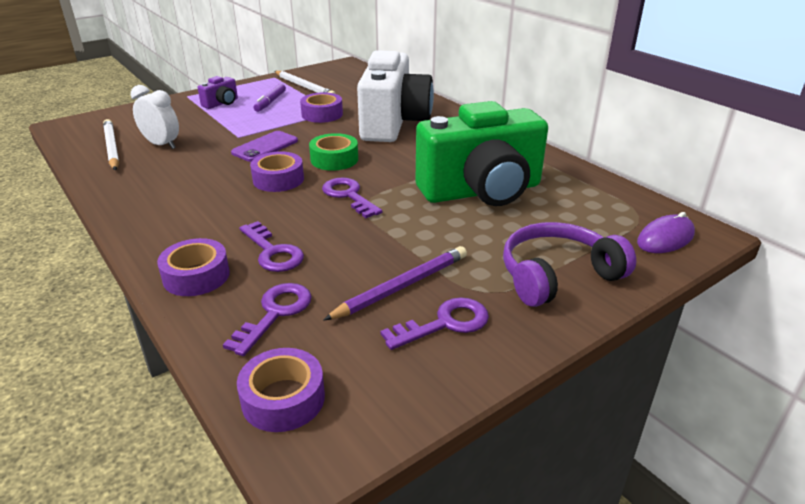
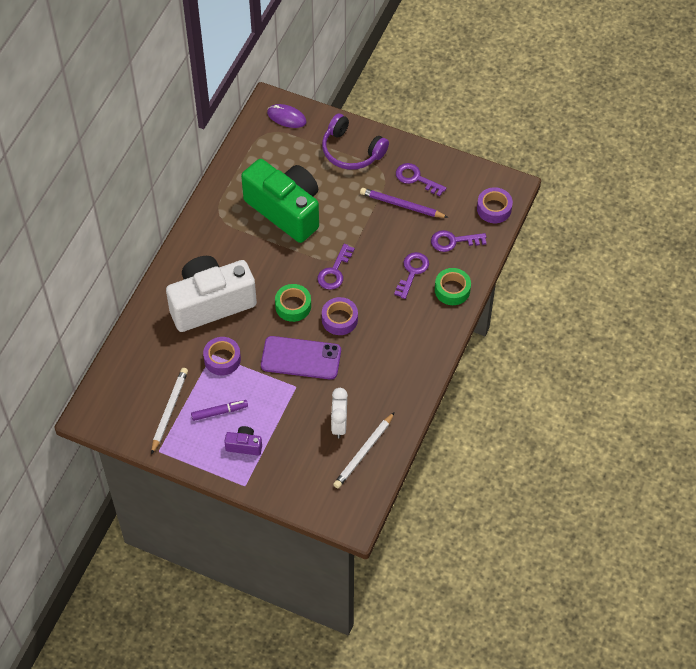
camera: 120 degrees left, 25 degrees up
(196, 276) = (452, 290): purple tape -> green tape
(265, 147) = (301, 358): purple phone -> purple phone, size x1.50

